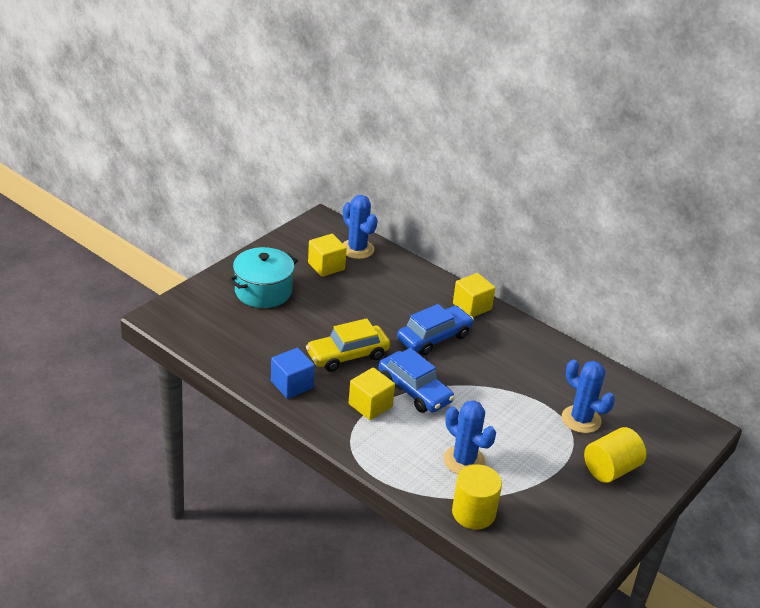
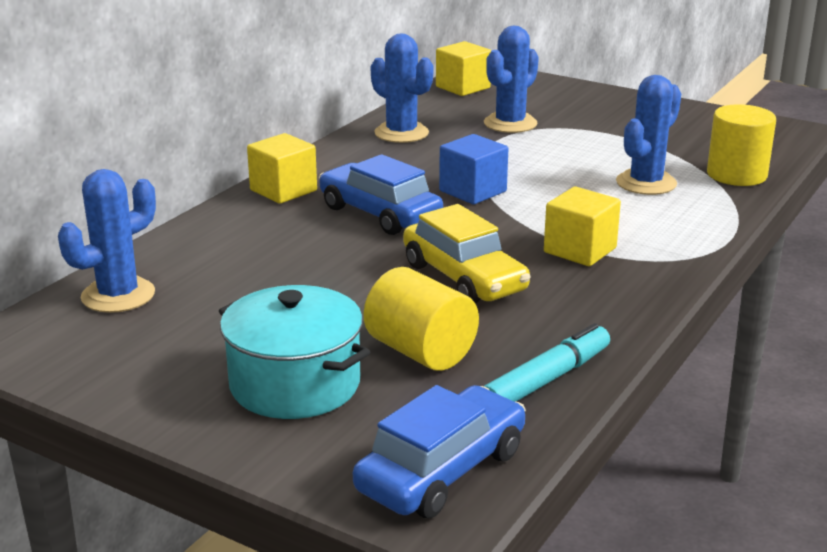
camera: 95 degrees left, 10 degrees down
(240, 362) = (546, 380): none -> turquoise marker
(292, 384) = (575, 320): blue cube -> blue cube (472, 191)
(326, 266) = (185, 322): yellow cube -> yellow cube (463, 87)
(414, 390) = (521, 221): blue car -> blue car (442, 471)
(563, 364) = (401, 133): none -> blue cactus
(611, 469) = (590, 110): yellow cylinder -> yellow cylinder (421, 352)

